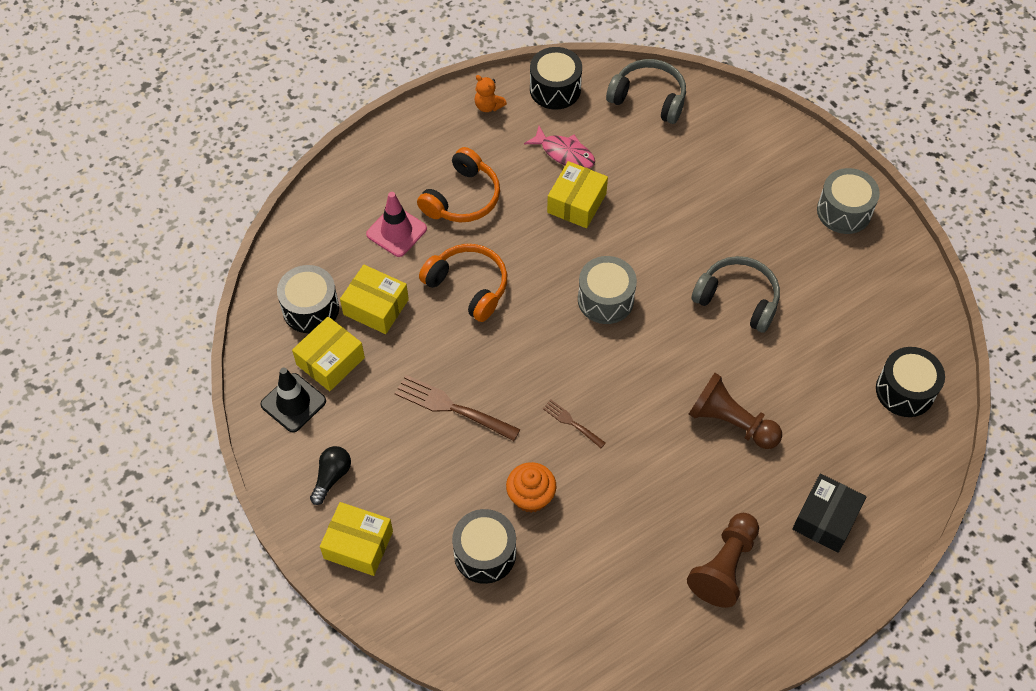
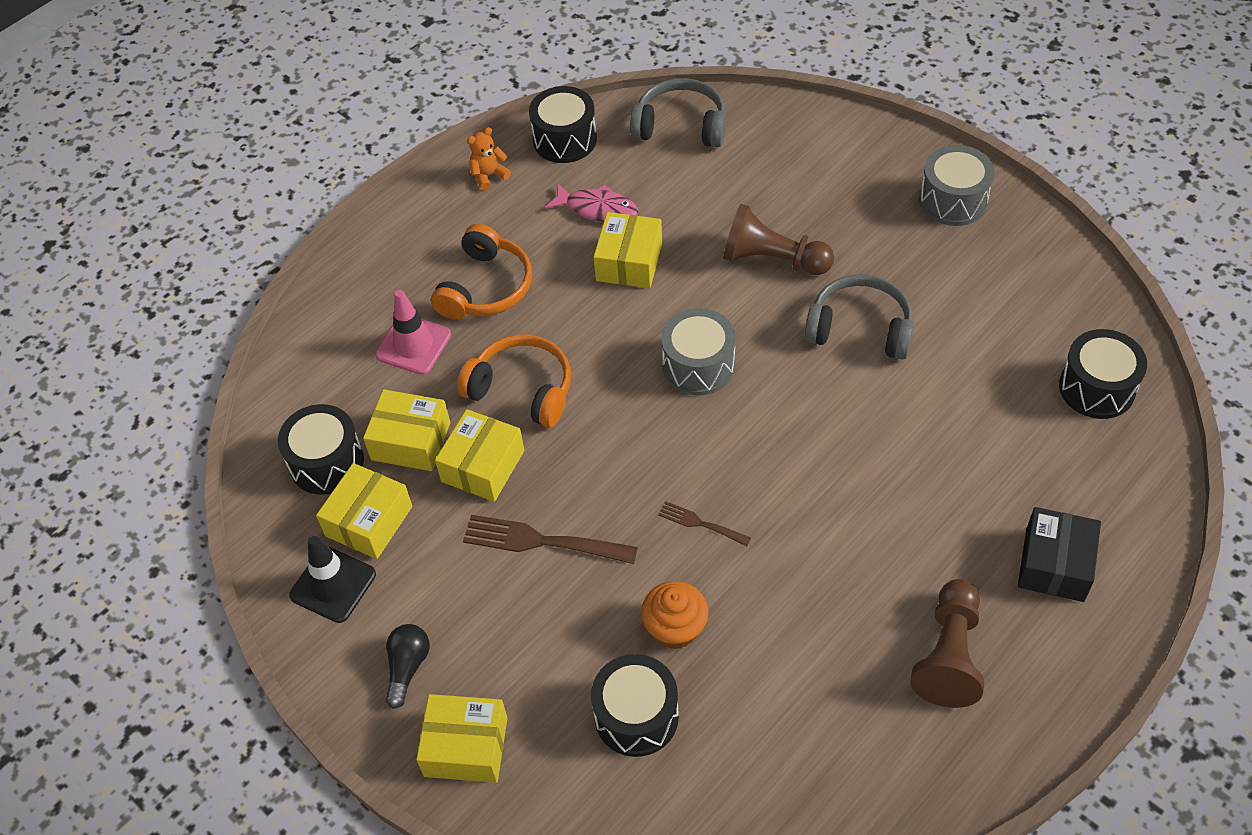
camera: 10 degrees left, 5 degrees down
(424, 339) = (483, 466): none -> yellow box
(488, 106) = (489, 176): orange teddy bear -> orange teddy bear turned 120 degrees clockwise
(730, 422) = (898, 475): brown pawn -> brown pawn (772, 259)

